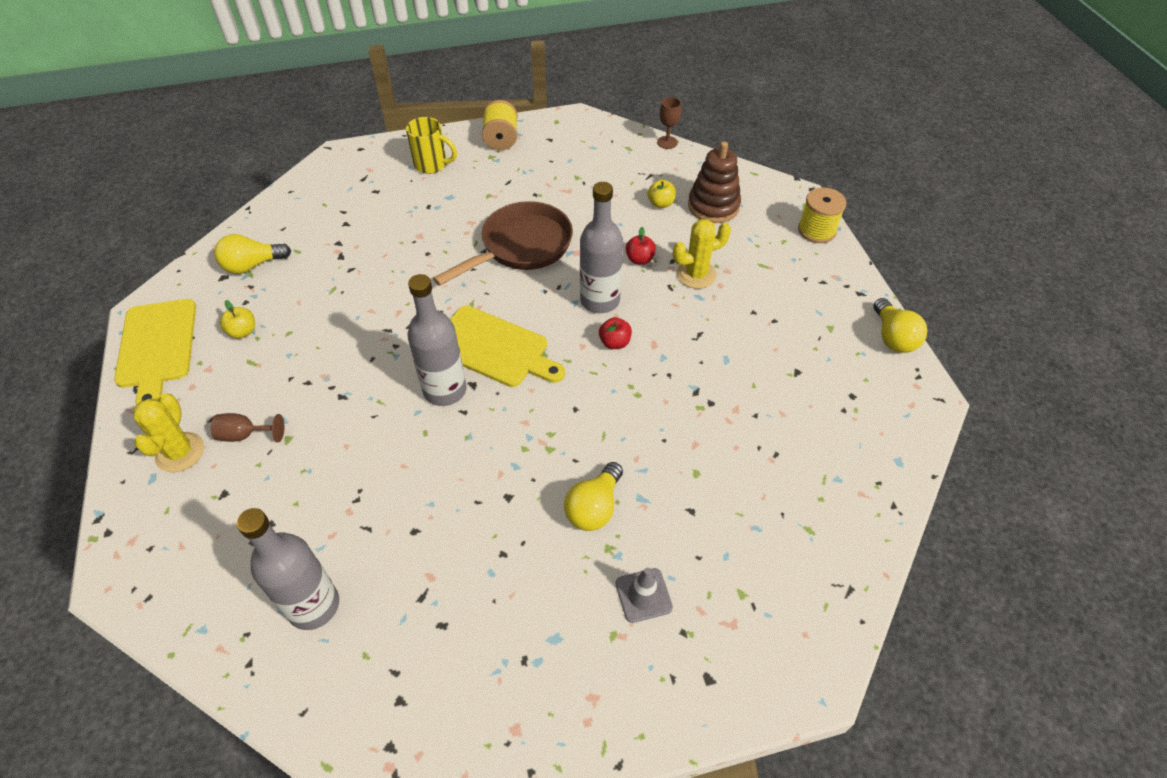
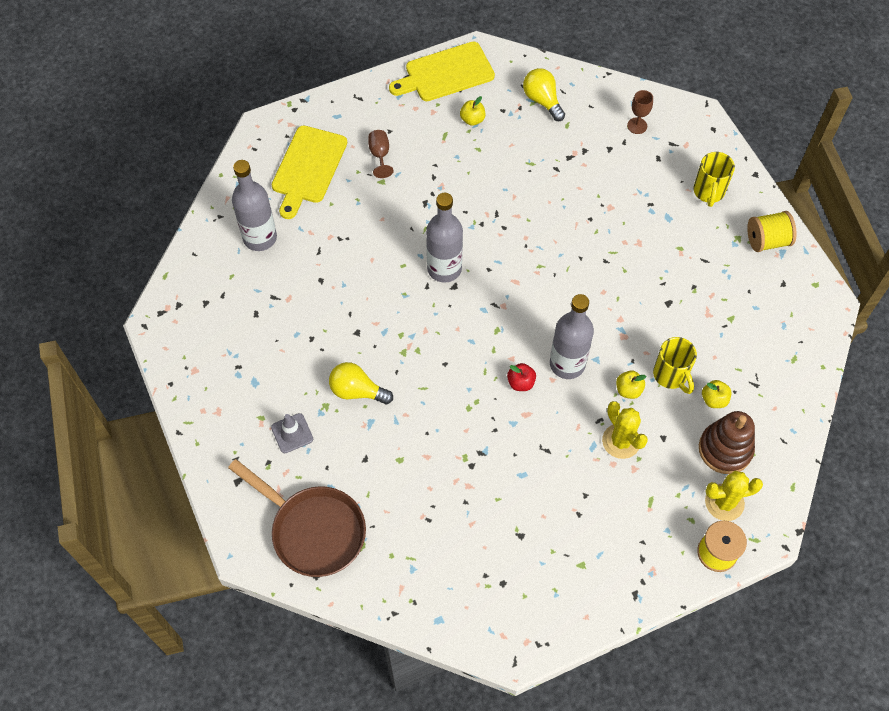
camera: 80 degrees right, 10 degrees up
(180, 452) = (359, 123): yellow cactus -> yellow cactus (724, 502)
(494, 348) = (494, 293): yellow cutting board -> yellow cutting board (308, 168)
(521, 247) = (617, 289): brown pan -> brown pan (313, 530)
(629, 227) = (671, 375): none -> yellow mug
(639, 259) = (628, 390): red apple -> yellow apple
(667, 142) = (816, 395): brown goblet -> brown goblet (637, 126)
(893, 337) = (582, 623): yellow light bulb -> none

